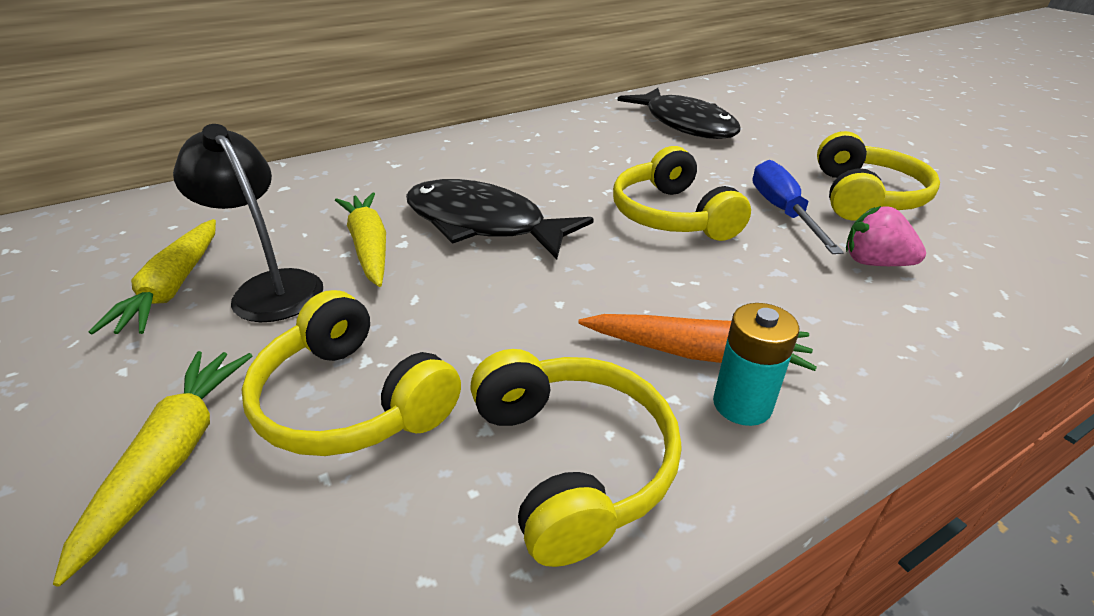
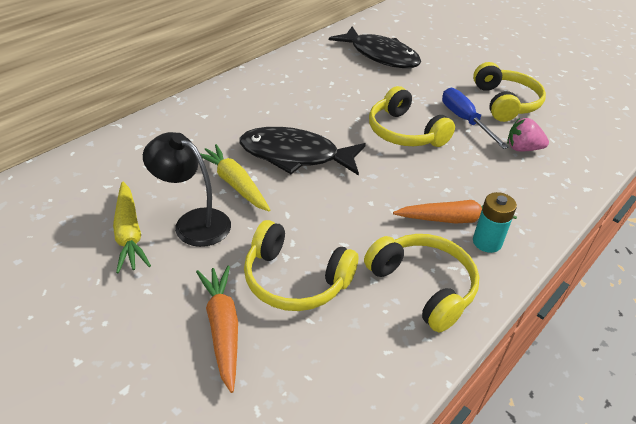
camera: 20 degrees left, 5 degrees up
(172, 456) = (222, 328): yellow carrot -> orange carrot

